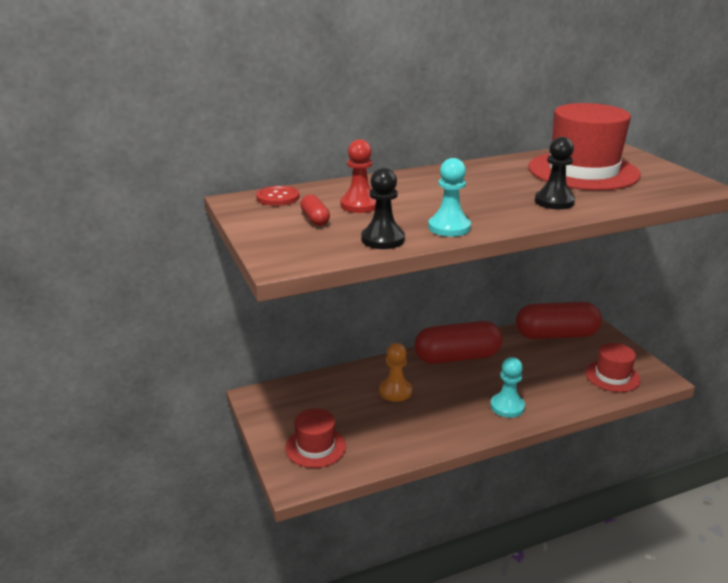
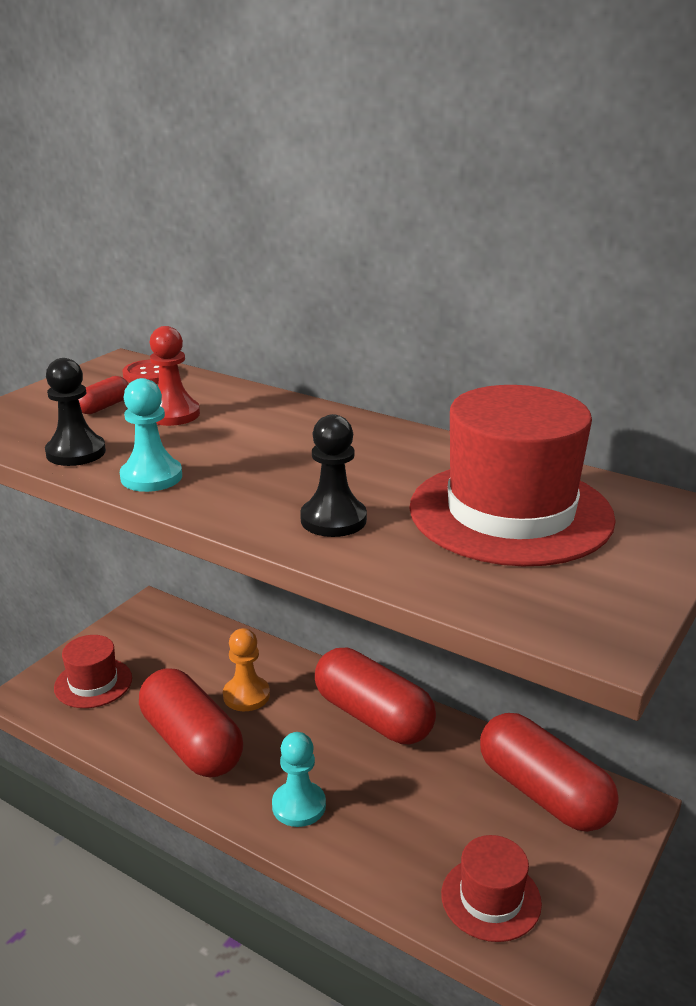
camera: 55 degrees right, 0 degrees up
(420, 426) = (191, 743): none -> red capsule

